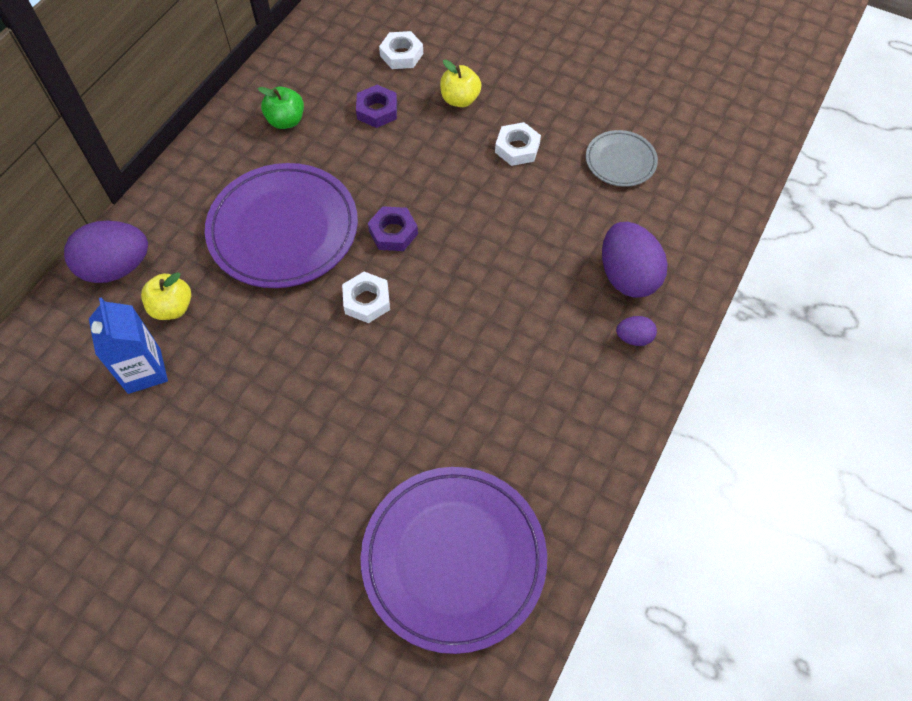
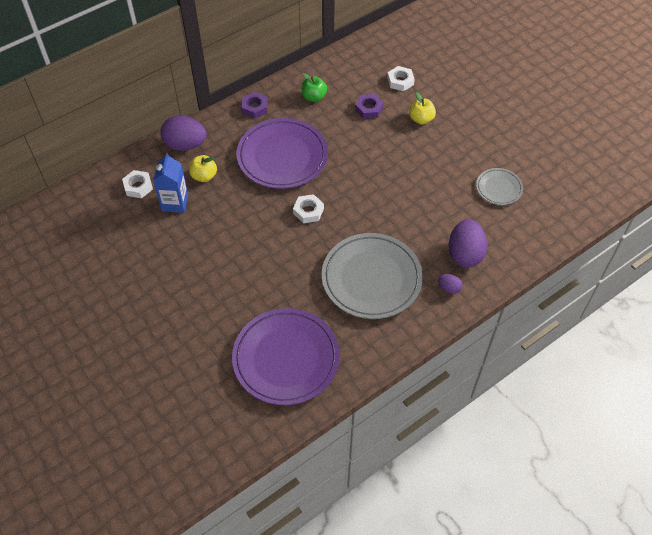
camera: 25 degrees right, 5 degrees down
(393, 232) = (342, 180): purple nut -> purple nut (255, 108)
(516, 369) = (371, 278): none -> grey plate
(517, 148) = (440, 159): white nut -> white nut (138, 186)

